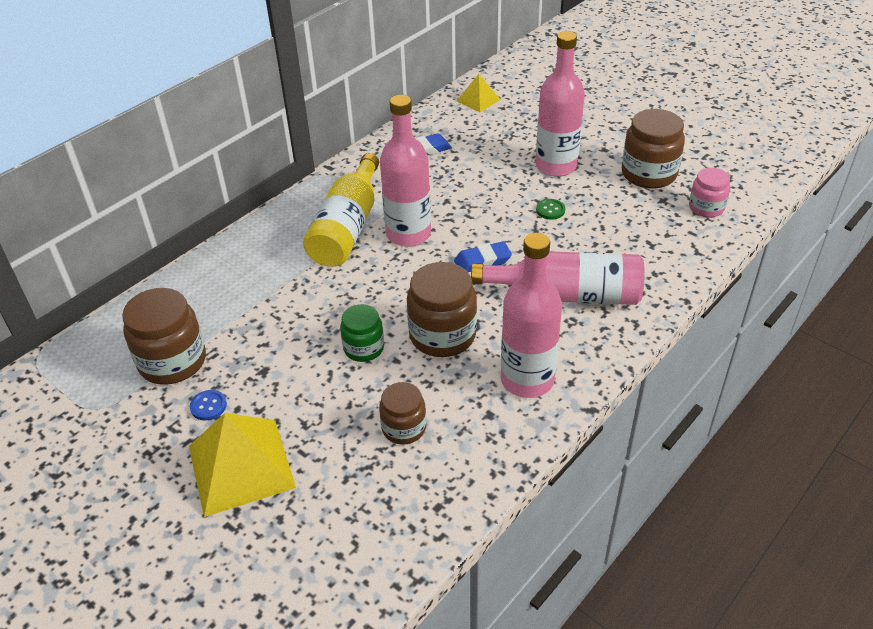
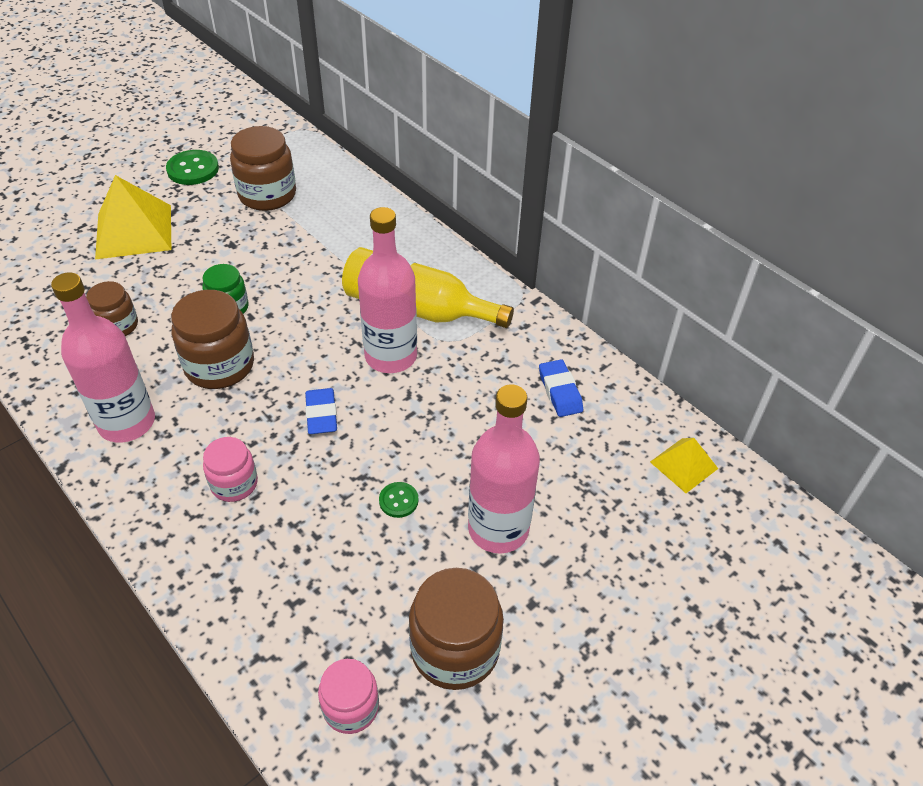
camera: 95 degrees right, 5 degrees up
(112, 445) = (193, 169): none -> green button
(208, 406) = (206, 214): blue button -> none
(567, 295) = (234, 484): pink bottle -> pink jar

